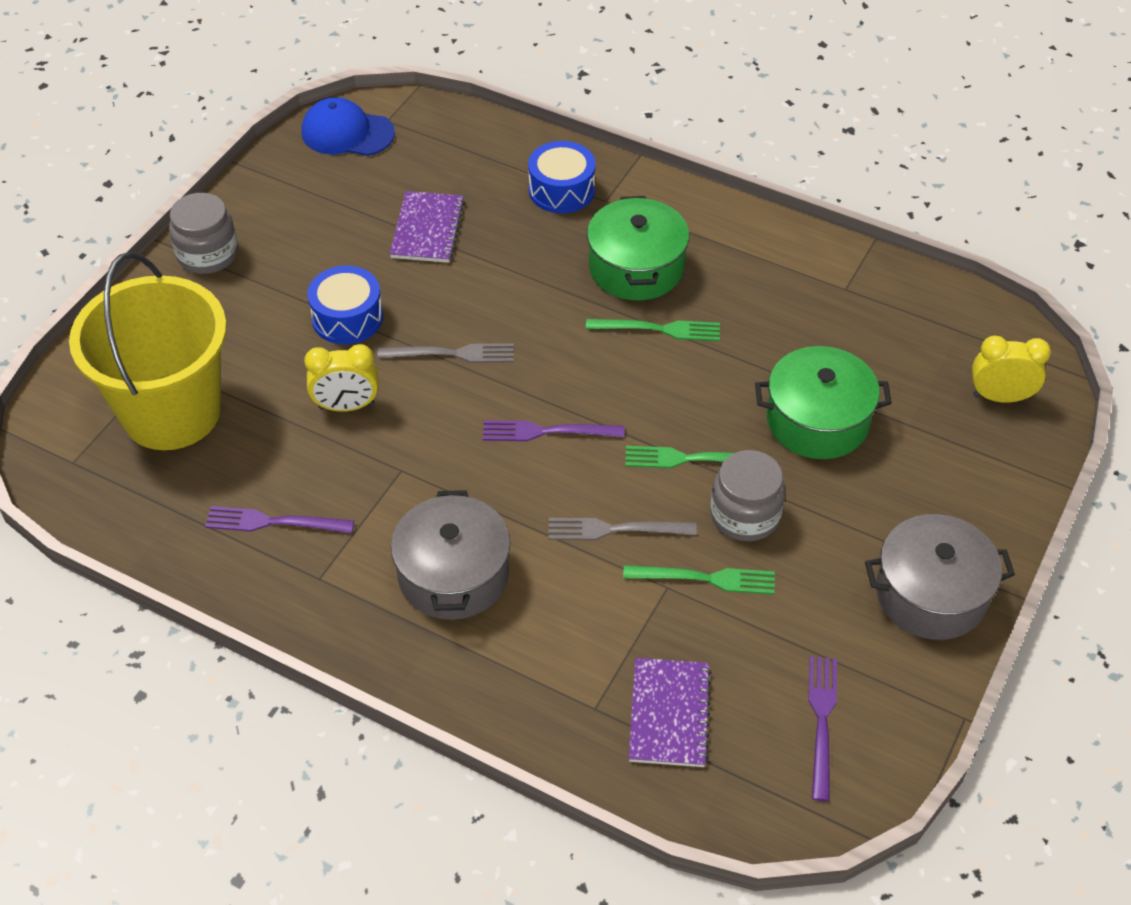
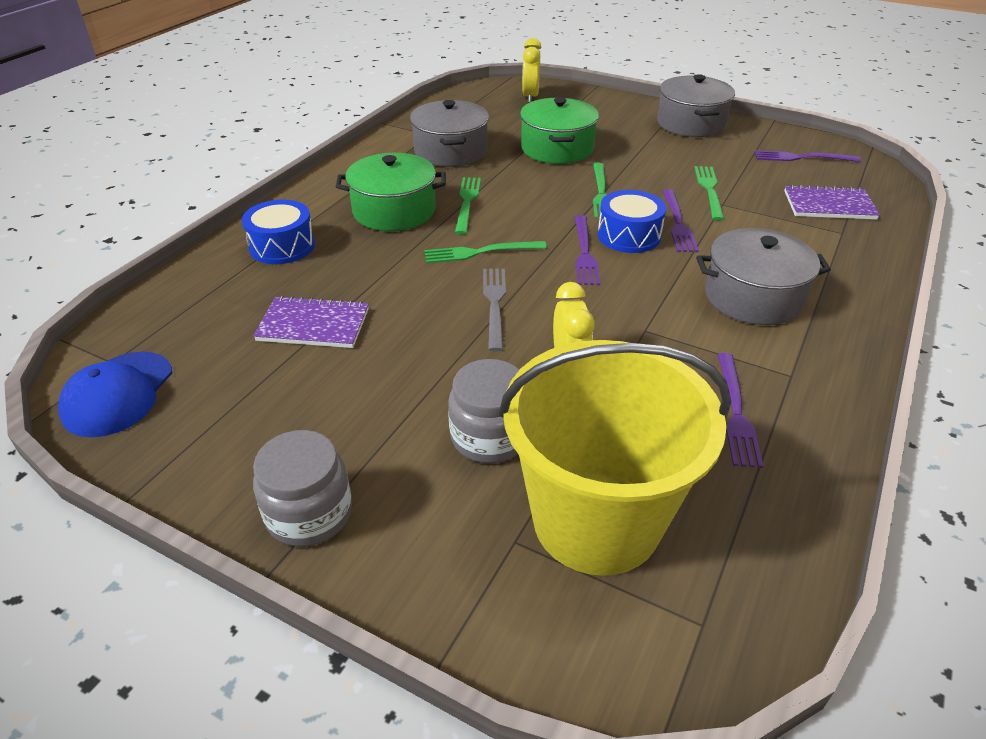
camera: 90 degrees left, 10 degrees down
(347, 318) = (440, 376): blue drum -> blue drum (629, 235)
(548, 342) = (480, 252): none -> green fork
(615, 529) = (678, 223): grey fork -> purple fork
(745, 515) = (648, 175): grey jar -> grey jar (489, 437)
(795, 310) = (451, 151): none -> grey pot

